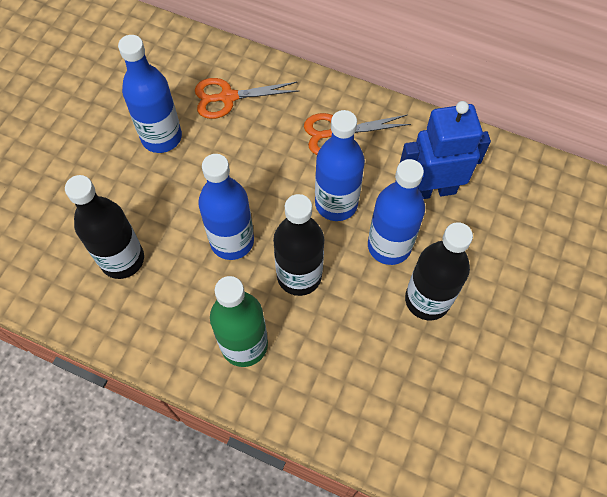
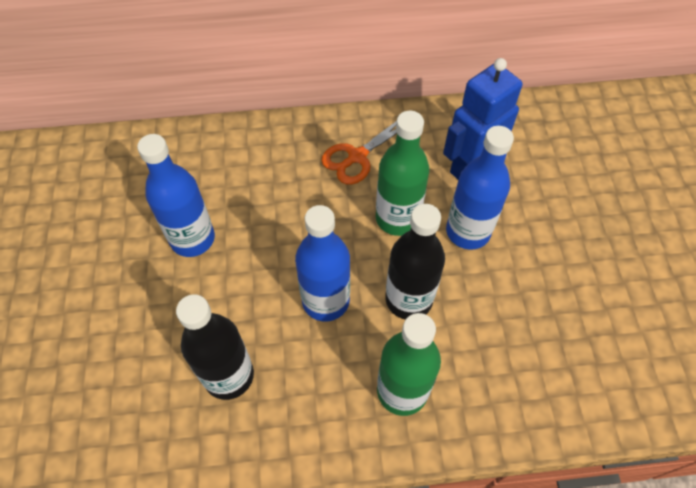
camera: 30 degrees left, 5 degrees down
(228, 97) = (234, 172): orange scissors -> none
(336, 203) = (397, 218): blue bottle -> green bottle
(427, 300) = (531, 261): black bottle -> none

